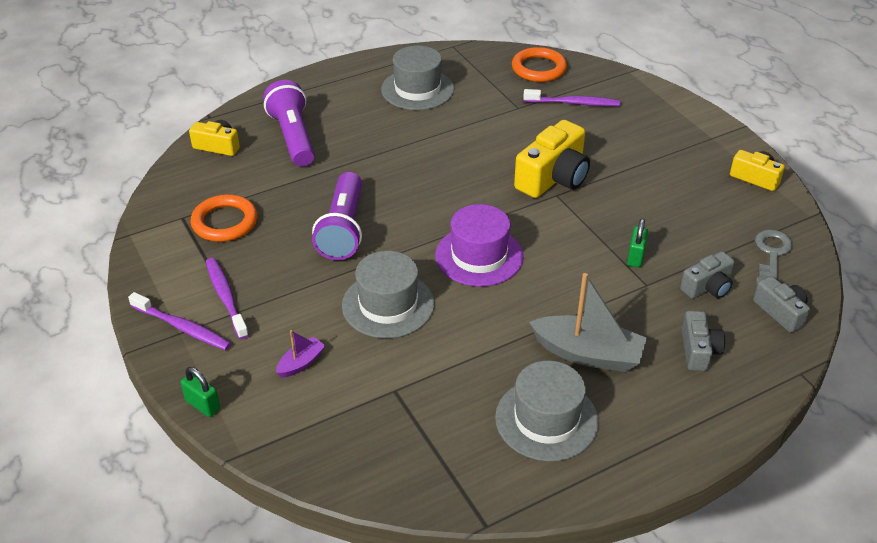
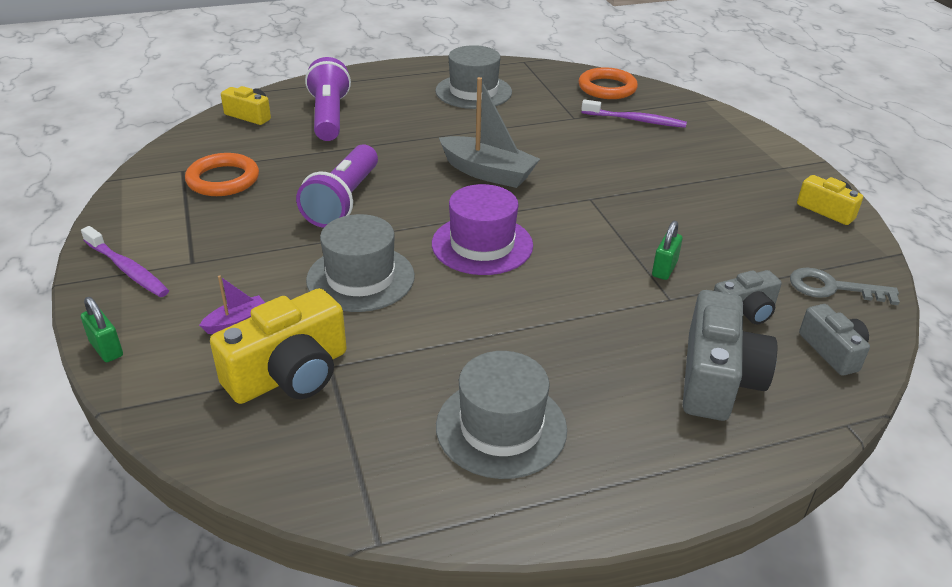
camera: 10 degrees right, 5 degrees down
(226, 297) = (188, 247): purple toothbrush -> none
(553, 178) = (592, 182): yellow camera -> yellow camera (289, 374)
(588, 354) = (577, 362): grey boat -> grey boat (488, 173)
(698, 350) = (717, 378): grey camera -> grey camera, size x1.72
(771, 254) = (832, 288): grey key -> grey key turned 105 degrees counterclockwise

